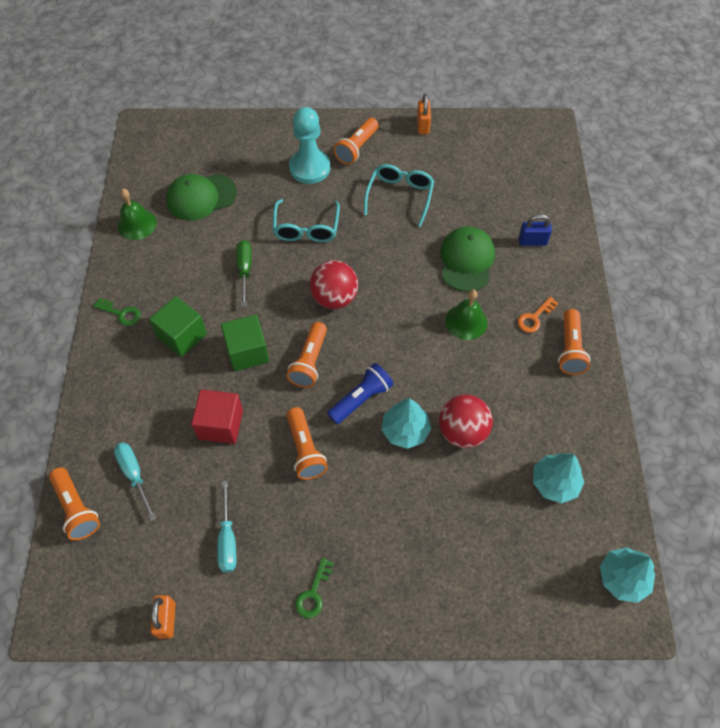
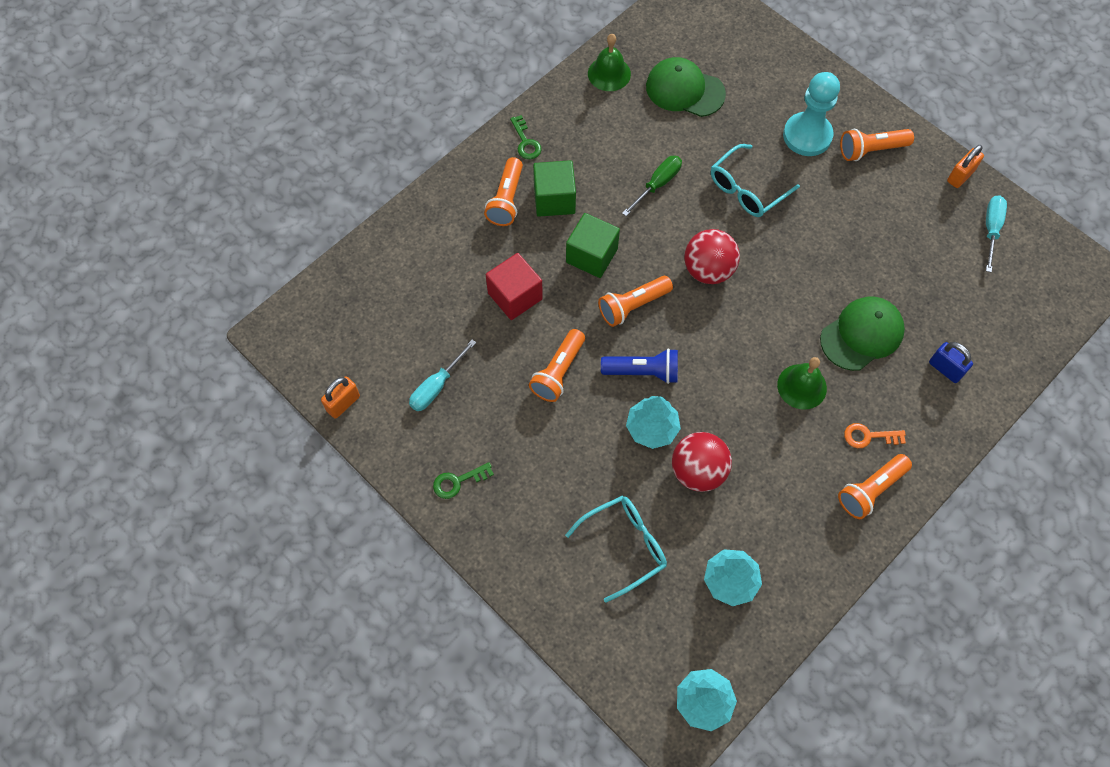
camera: 45 degrees right, 5 degrees up
(76, 508) = (357, 268): orange flashlight -> orange flashlight (506, 200)
(134, 475) = (418, 279): turquoise screwdriver -> turquoise screwdriver (991, 229)
(400, 196) = (863, 226): turquoise glasses -> turquoise glasses (625, 546)

